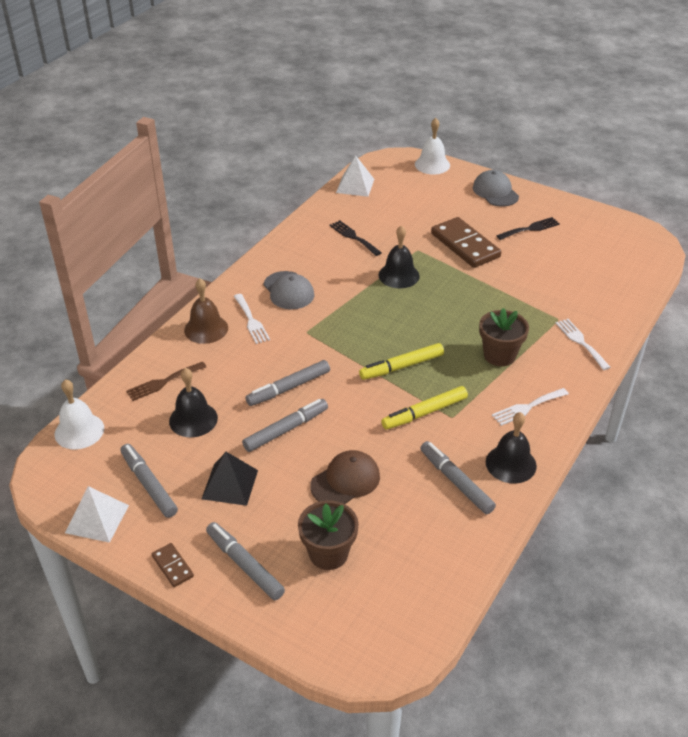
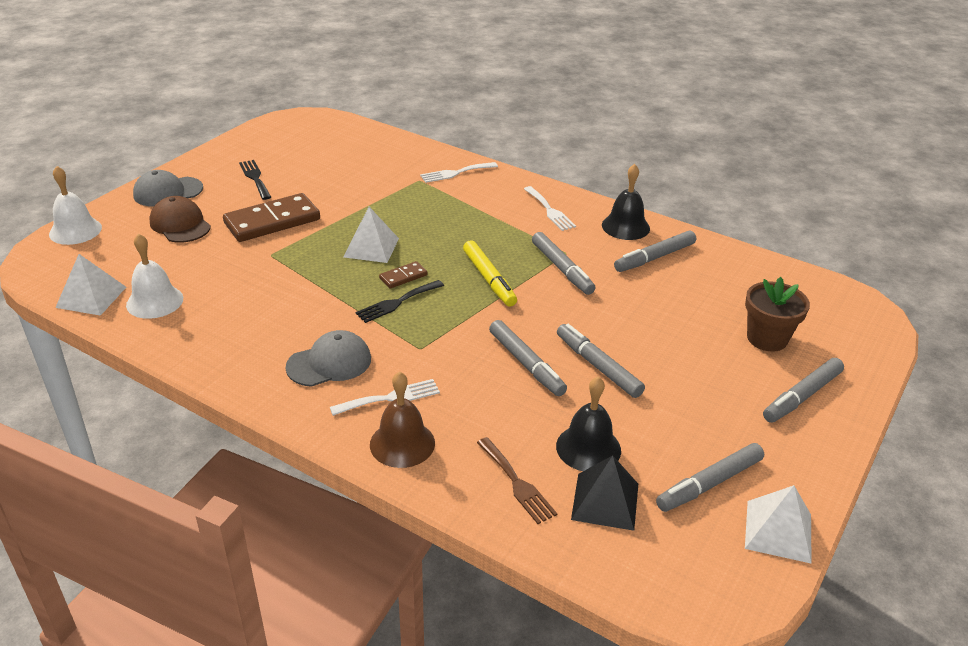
camera: 90 degrees left, 5 degrees down
(79, 431) = (624, 572): white bell -> white bell (154, 301)
(172, 566) = (824, 453): brown domino -> brown domino (403, 277)
(230, 484) = (692, 410): black pyramid -> black pyramid (605, 501)
(345, 481) = (668, 324): brown cap -> brown cap (180, 224)
(353, 237) = (222, 303): black fork -> black fork (397, 302)
(399, 275) = (319, 271): black bell -> none
(424, 413) = (562, 269): yellow marker -> grey marker
(437, 299) = (371, 247): none -> white pyramid
(499, 355) = (473, 218): brown flower pot -> none

